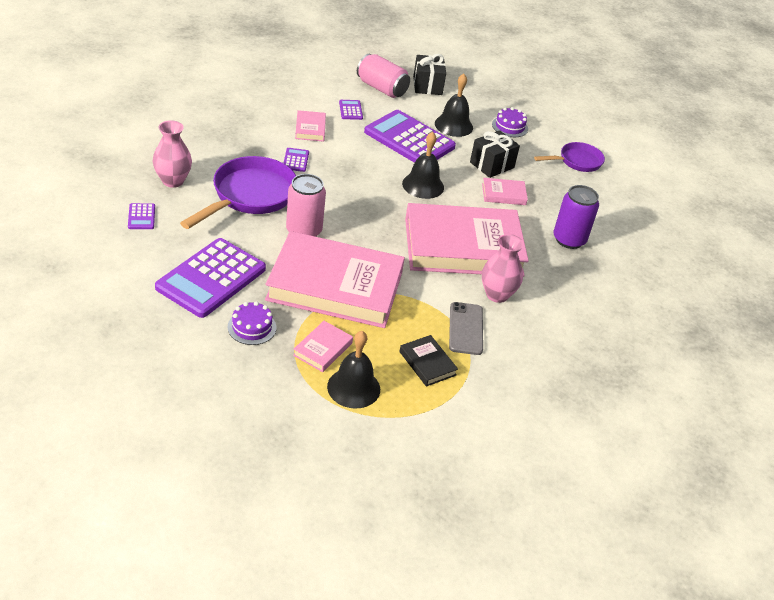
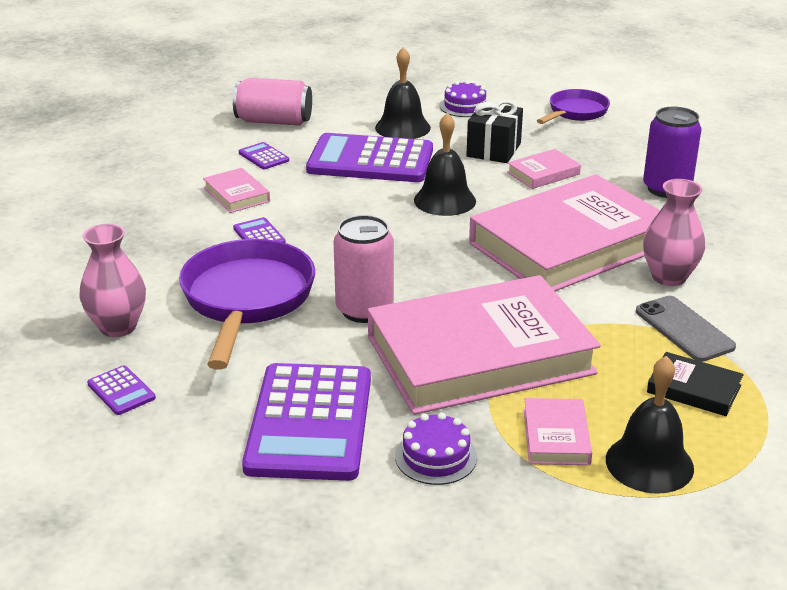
camera: 25 degrees left, 10 degrees down
(427, 86) = (324, 100): black gift -> none

